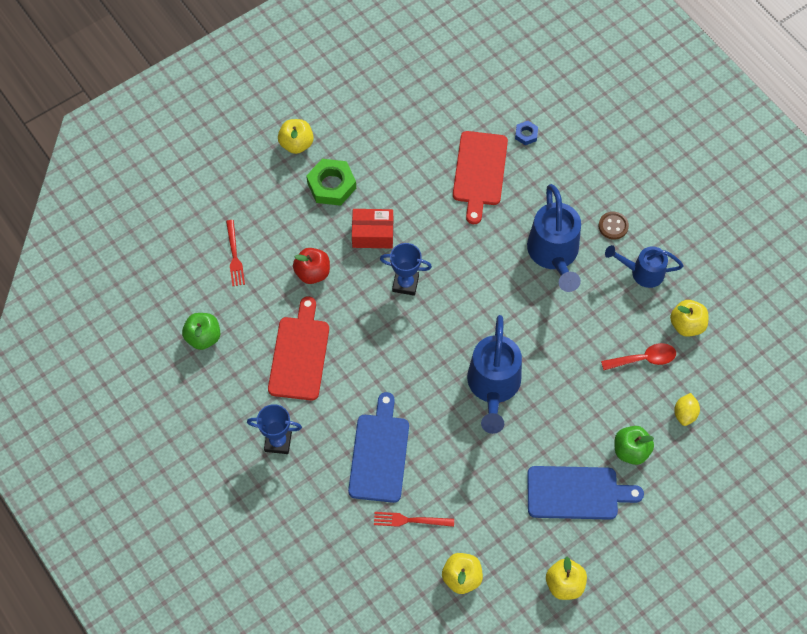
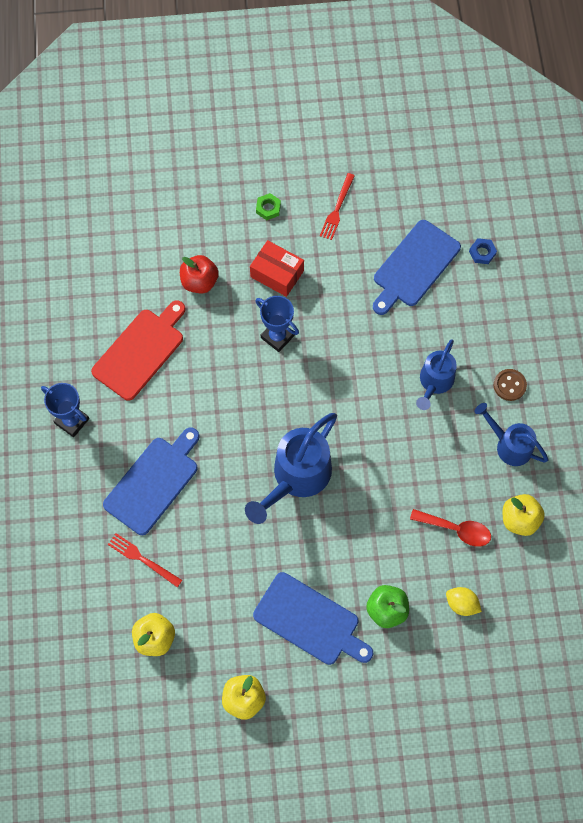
camera: 30 degrees right, 5 degrees up
(203, 337) = (66, 290): green apple -> none
(234, 255) = (140, 229): red fork -> red fork (337, 209)
(296, 144) = (261, 153): yellow apple -> none
(331, 185) = (268, 208): green nut -> green nut, size x0.51
(479, 172) = (414, 266): red cutting board -> blue cutting board
(554, 254) = (434, 382): blue watering can -> blue watering can, size x0.62
(685, 414) = (461, 604): yellow lemon -> yellow lemon turned 75 degrees clockwise

